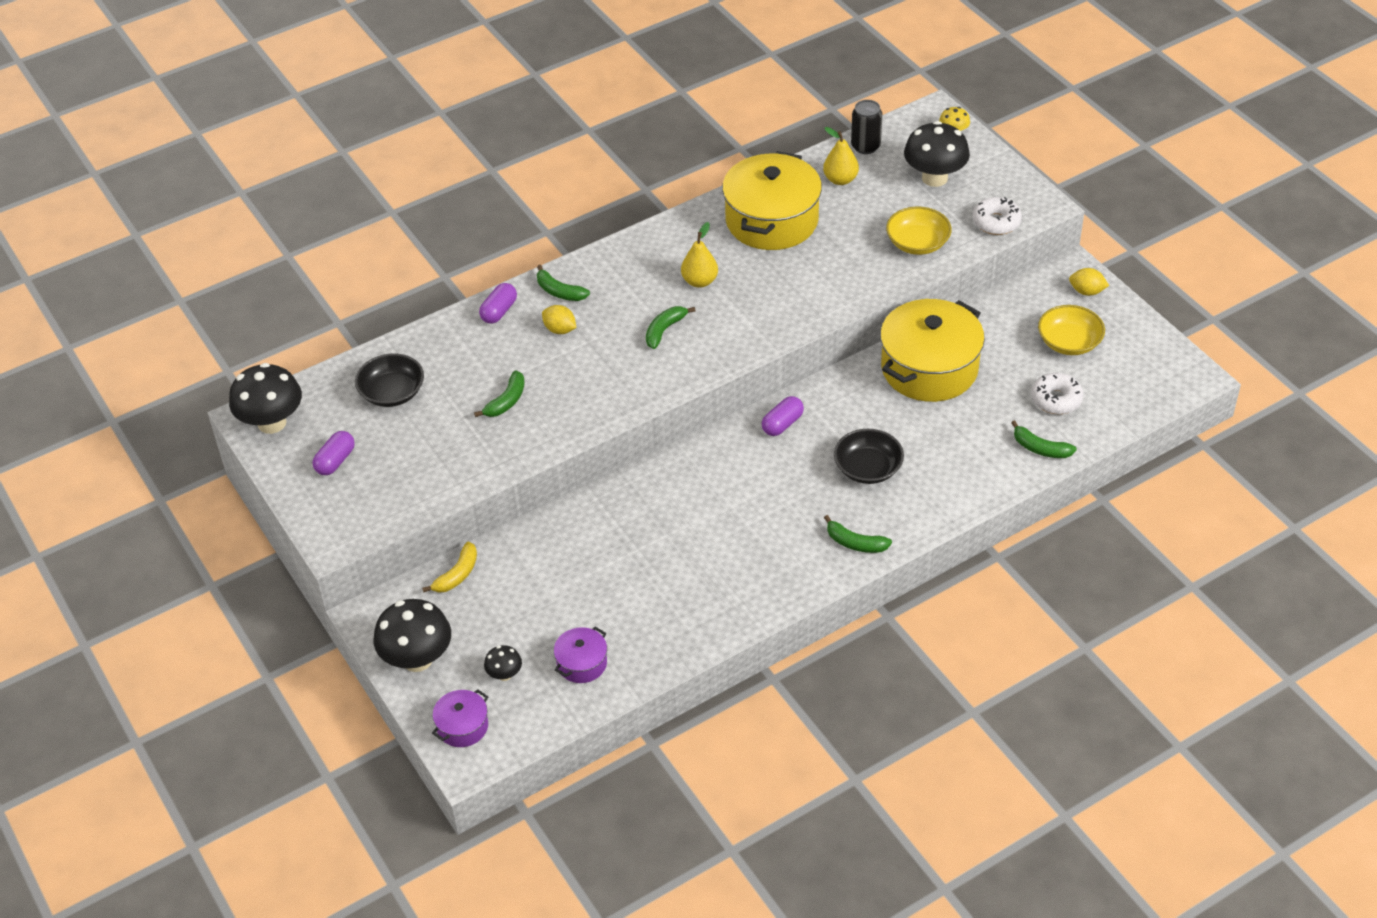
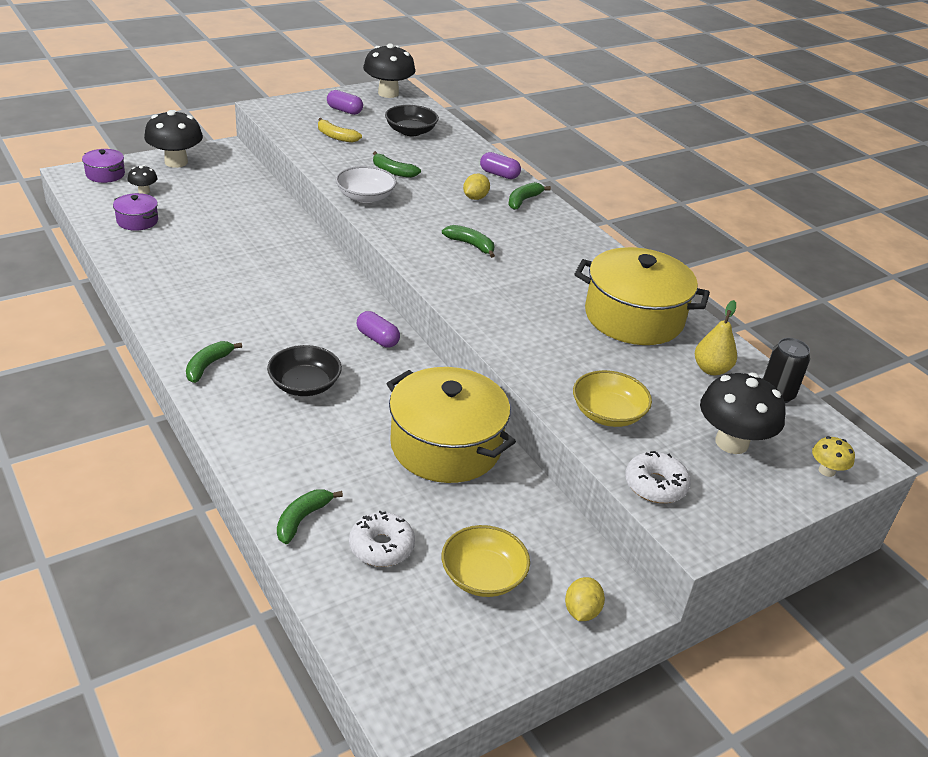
camera: 85 degrees right, 10 degrees down
(457, 575) = (249, 179): yellow banana -> yellow banana (336, 137)
(574, 419) = (365, 197): none -> white bowl
(699, 281) = (538, 268): yellow pear -> none

